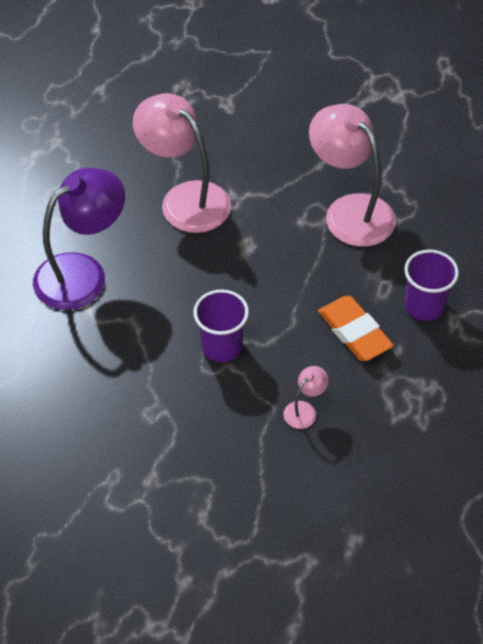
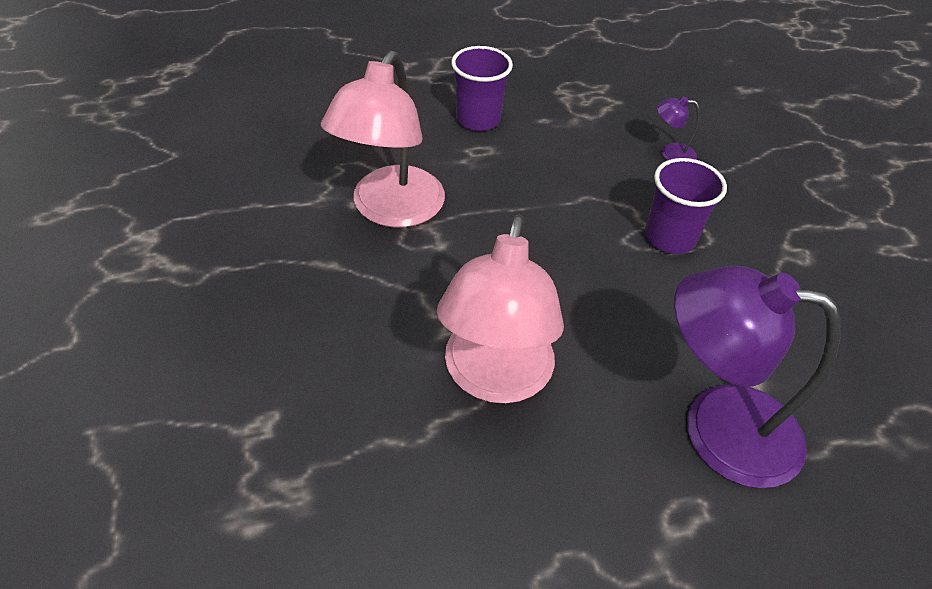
camera: 125 degrees left, 5 degrees down
(304, 410) = (670, 153): pink lamp -> purple lamp
(354, 332) = (553, 152): orange eraser -> none

